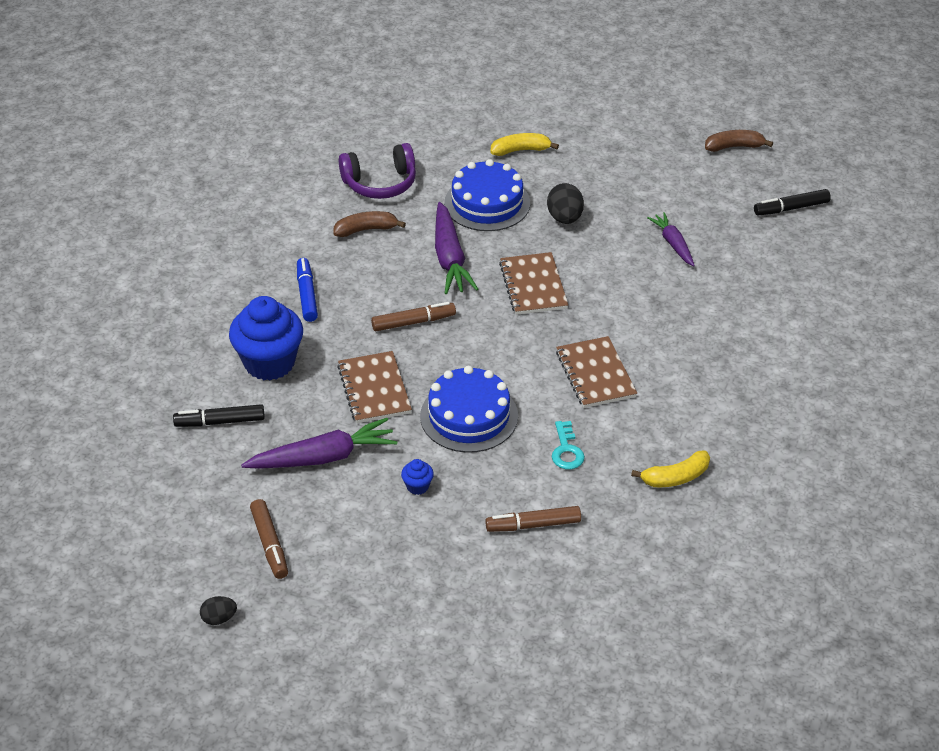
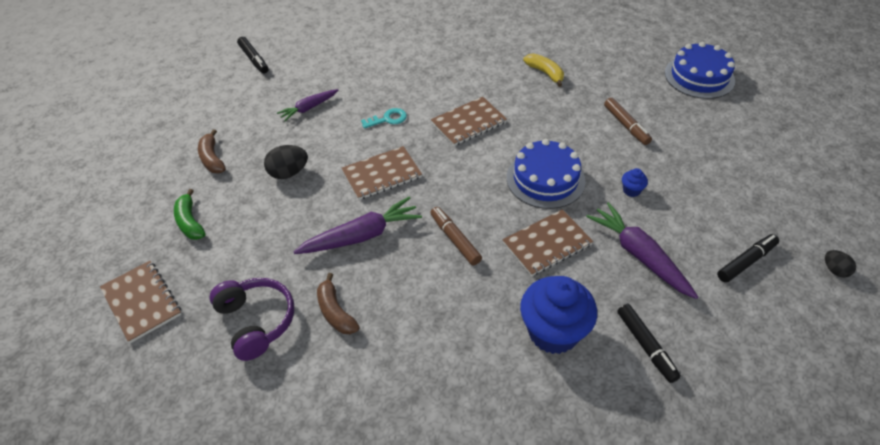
camera: 105 degrees left, 5 degrees up
(270, 544) = (746, 262): brown marker -> black marker
(307, 295) = (449, 332): blue marker -> none
(435, 122) = (141, 302): none -> brown notebook
(487, 203) = (276, 228): blue cake -> blue cake (699, 77)
(521, 150) = (190, 222): yellow banana -> green banana
(566, 450) = (550, 123): turquoise key -> turquoise key (388, 119)
(734, 147) = (178, 95): brown banana -> brown banana (212, 158)

